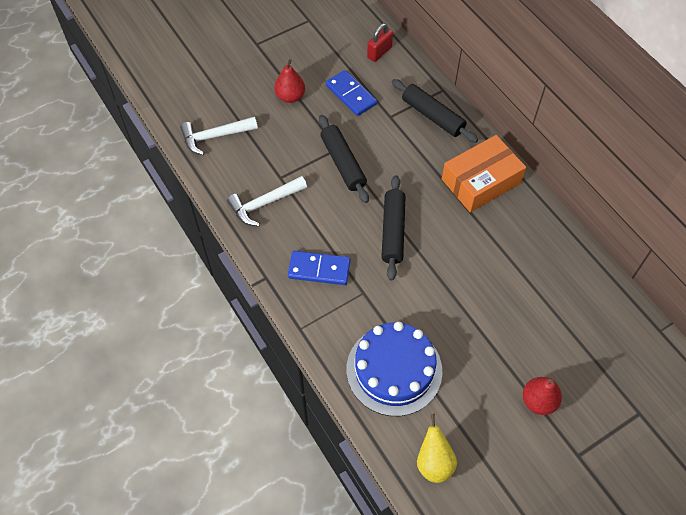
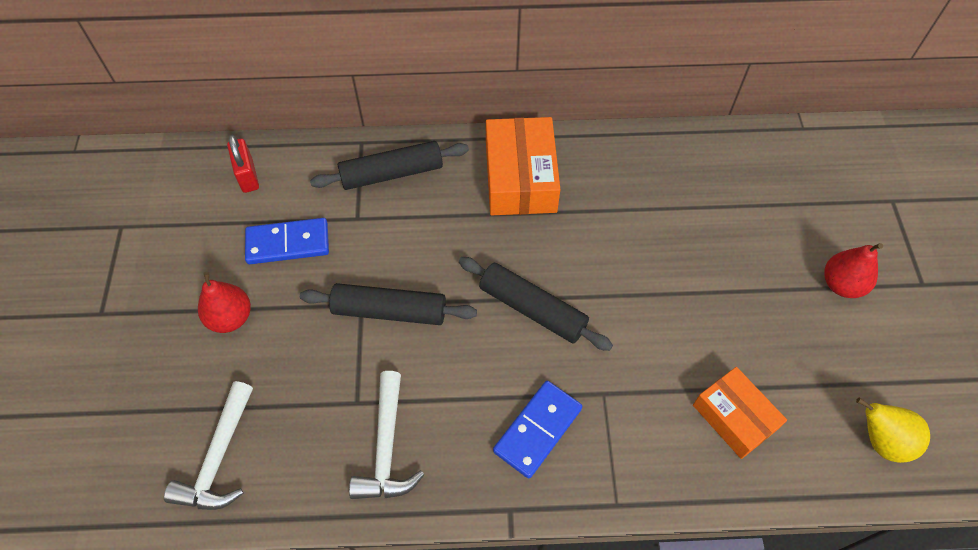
camera: 60 degrees left, 0 degrees up
(394, 370) = (734, 417): blue cake -> orange box

